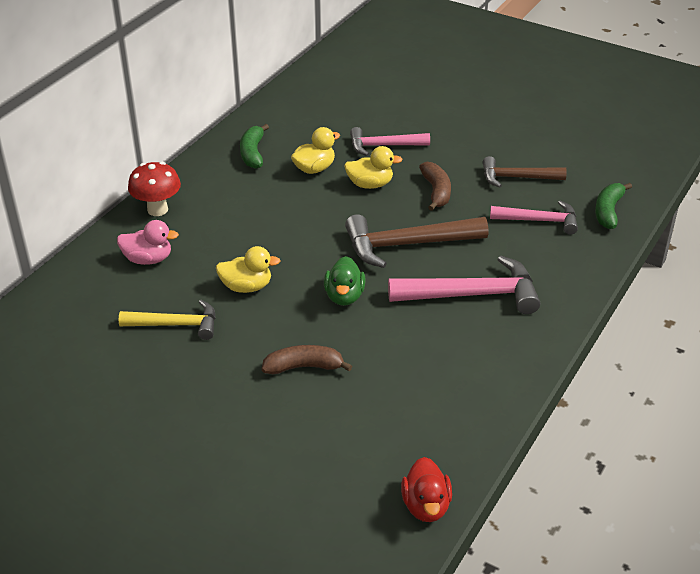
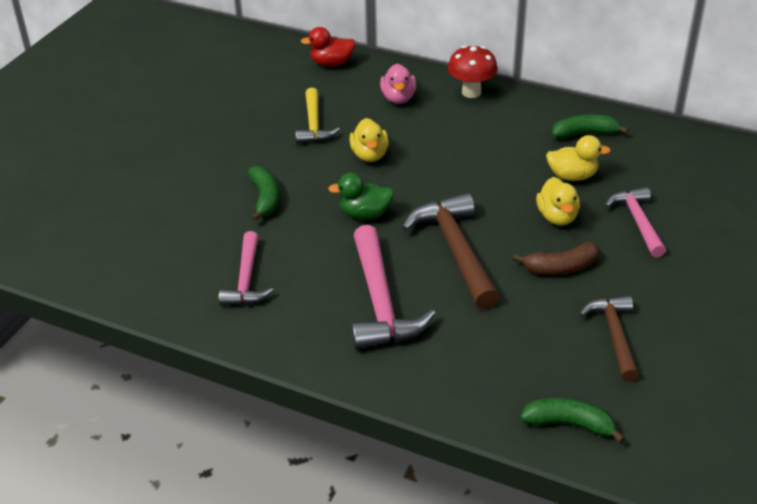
camera: 85 degrees right, 0 degrees up
(304, 367) = (265, 198): brown banana -> green banana
(314, 169) = (572, 176): yellow duck -> yellow duck turned 45 degrees counterclockwise
(426, 506) = (96, 281): red duck -> red duck (331, 63)
(539, 220) = (529, 356): pink hammer -> pink hammer (246, 279)

